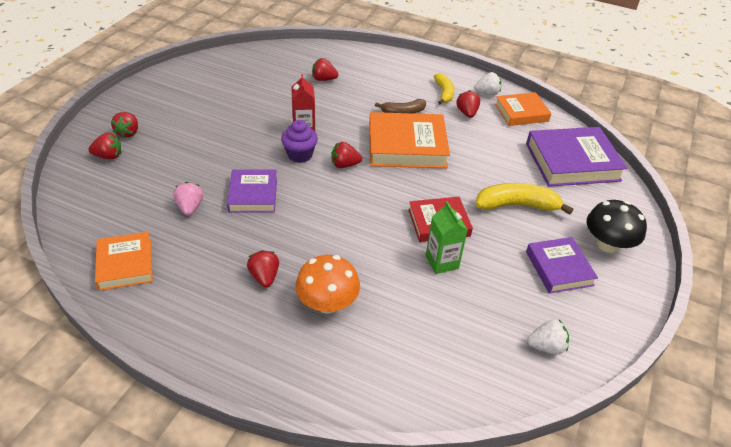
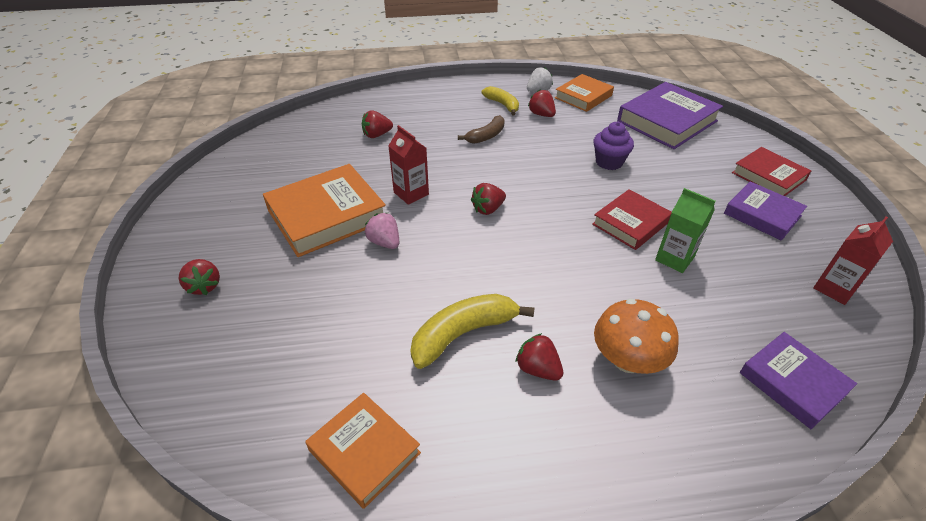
camera: 30 degrees left, 0 degrees up
(108, 156) = (205, 327): red strawberry -> none
(190, 207) = (373, 336): pink strawberry -> pink strawberry (385, 242)
(253, 194) = (429, 285): purple book -> purple book (792, 383)
(300, 155) = (433, 219): purple cupcake -> purple cupcake (609, 162)
(407, 146) = (524, 165): orange book -> orange book (327, 215)
(517, 205) = (670, 176): yellow banana -> yellow banana (463, 334)
(546, 346) = (834, 288): white strawberry -> red carton
(607, 244) = (768, 176): black mushroom -> red book

